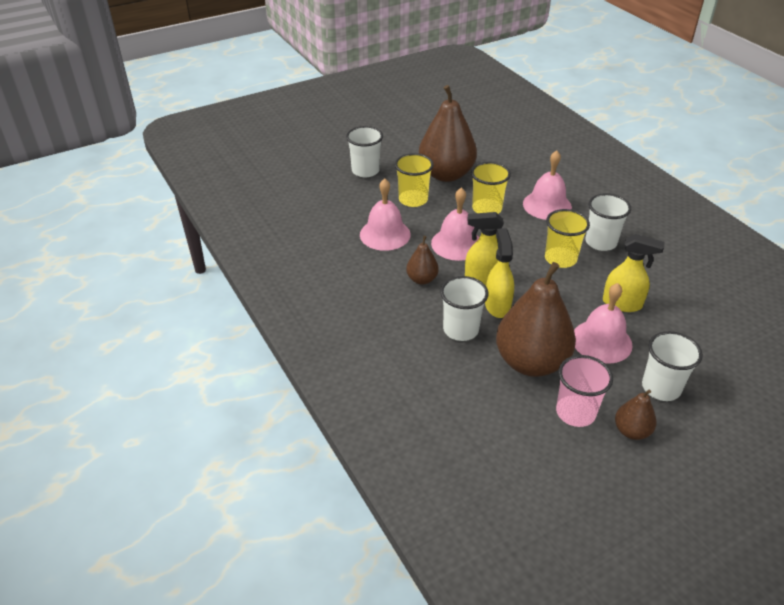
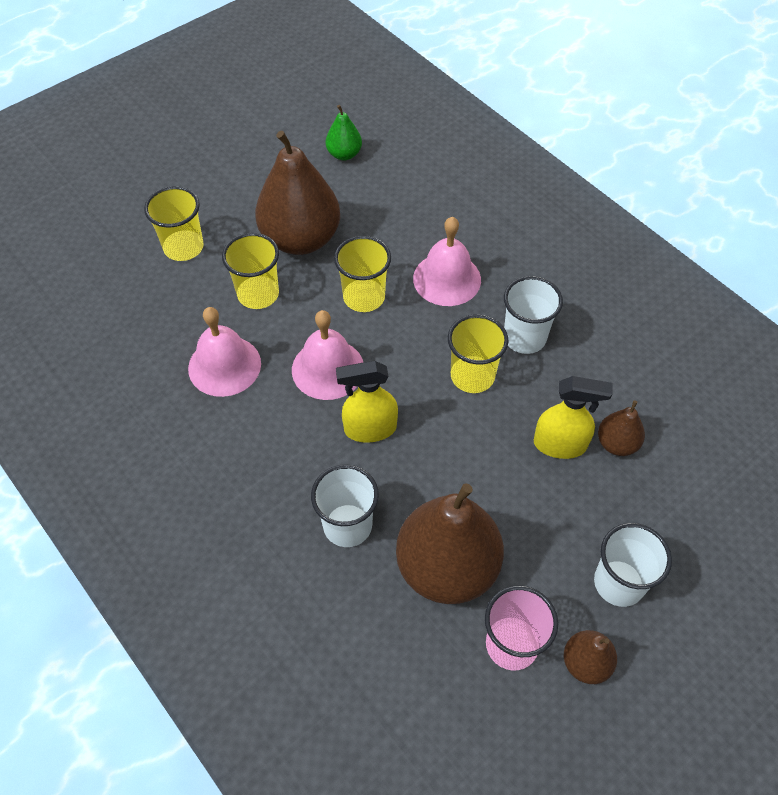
camera: 10 degrees left, 15 degrees up
(365, 171) = (183, 247): white cup -> yellow cup
(422, 279) = (285, 442): brown pear -> brown pear (617, 444)
(481, 134) = (344, 154): none -> green pear
(497, 305) = (393, 474): yellow spray bottle -> none
(601, 341) = (537, 515): pink bell -> none

